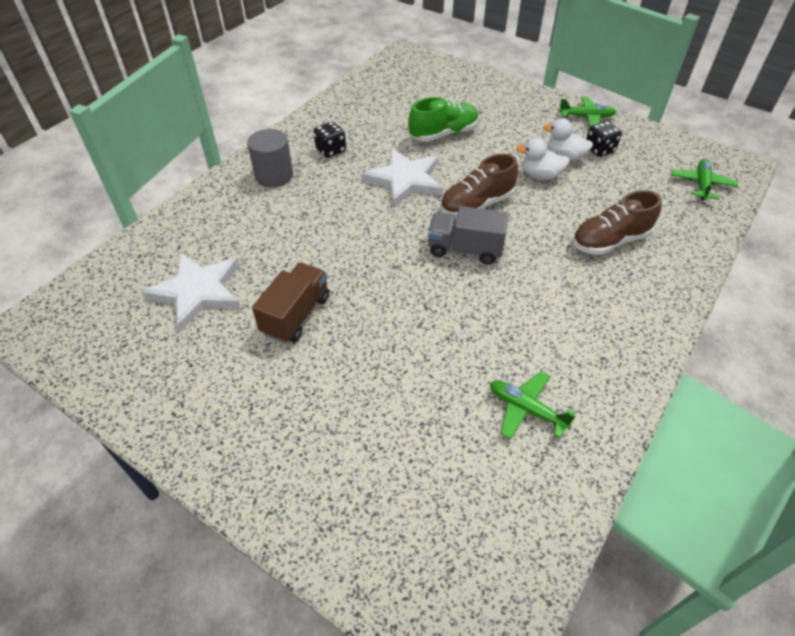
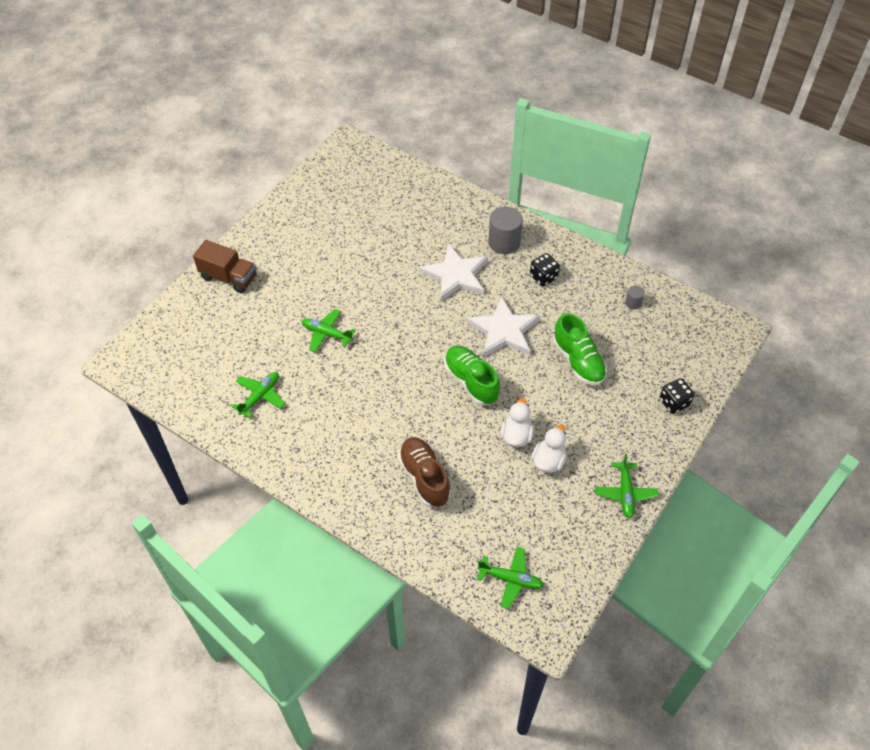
camera: 90 degrees right, 5 degrees up
(198, 291) = (374, 216): white star -> white star (456, 275)
(296, 315) = (350, 270): brown truck -> brown truck (229, 277)
(371, 99) = (633, 303): none -> grey cylinder
(410, 336) = (326, 334): none -> green plane
(465, 249) = (414, 370): grey truck -> none
(476, 205) = (471, 381): brown shoe -> green shoe
(599, 149) = (564, 495): black dice -> black dice (674, 403)

